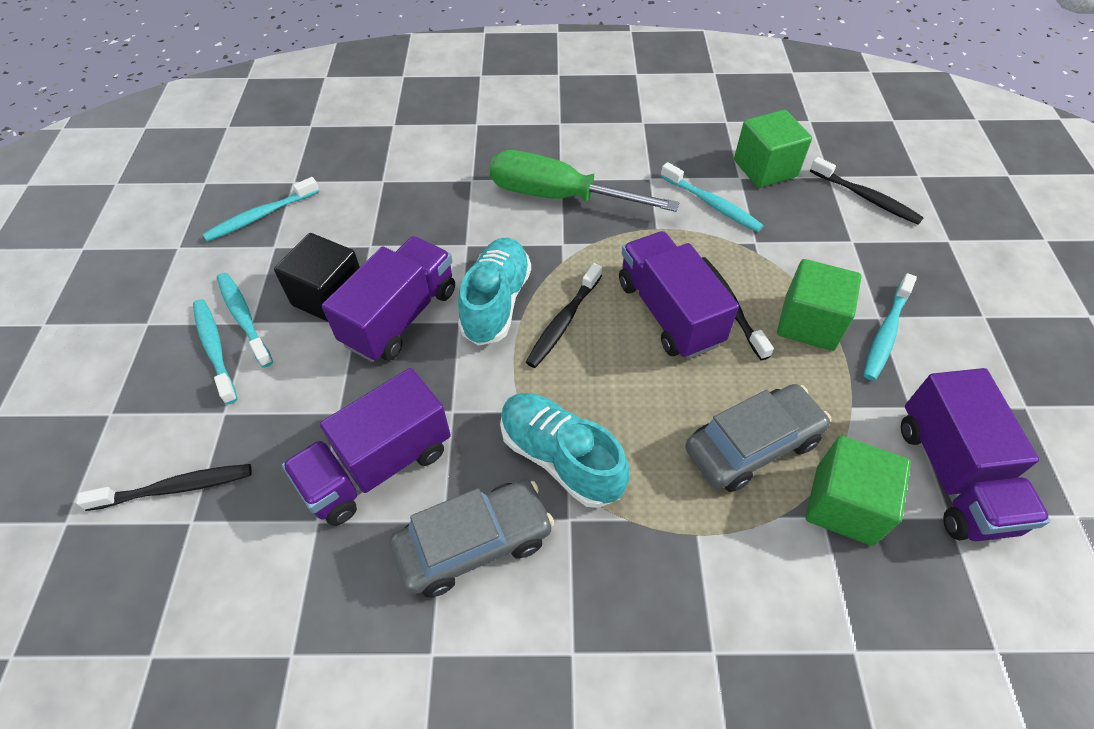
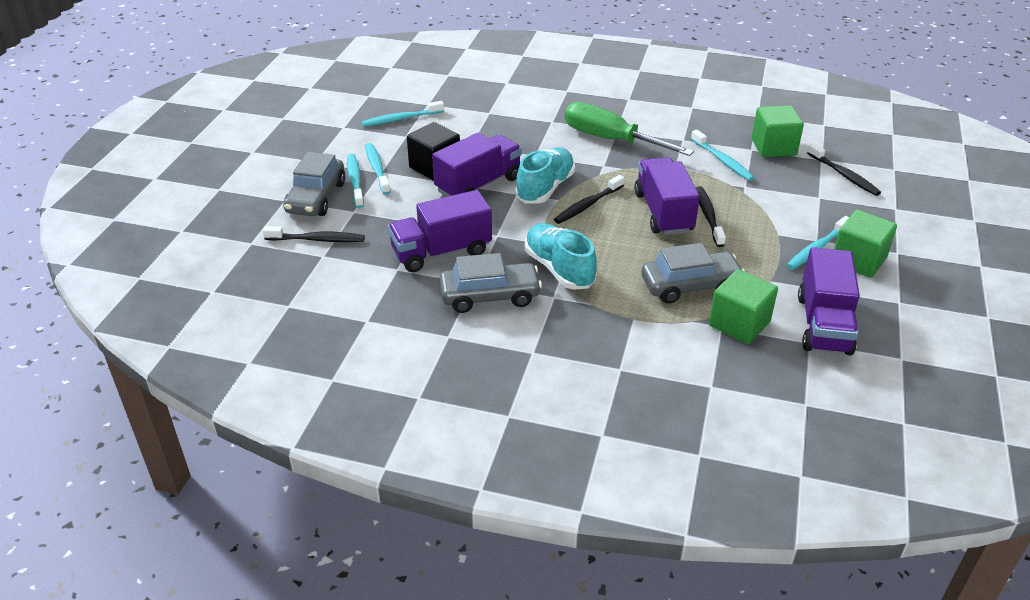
camera: 15 degrees right, 15 degrees down
(159, 397) = (316, 198): none -> grey car
(809, 323) = (762, 234): green cube -> green cube (858, 260)

